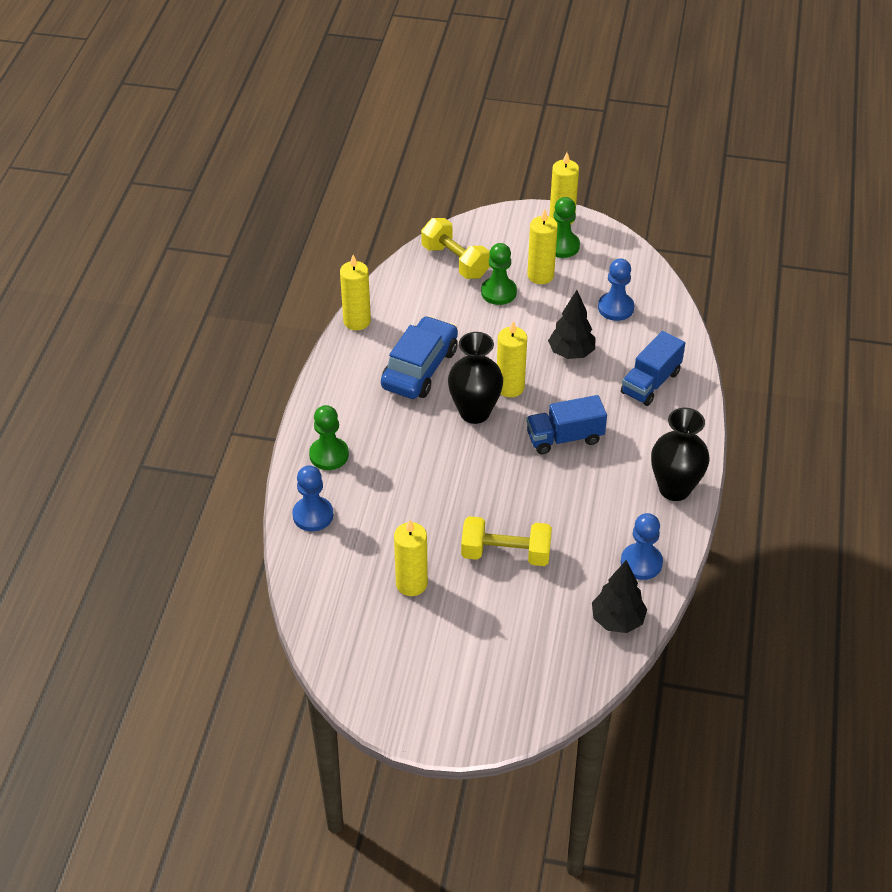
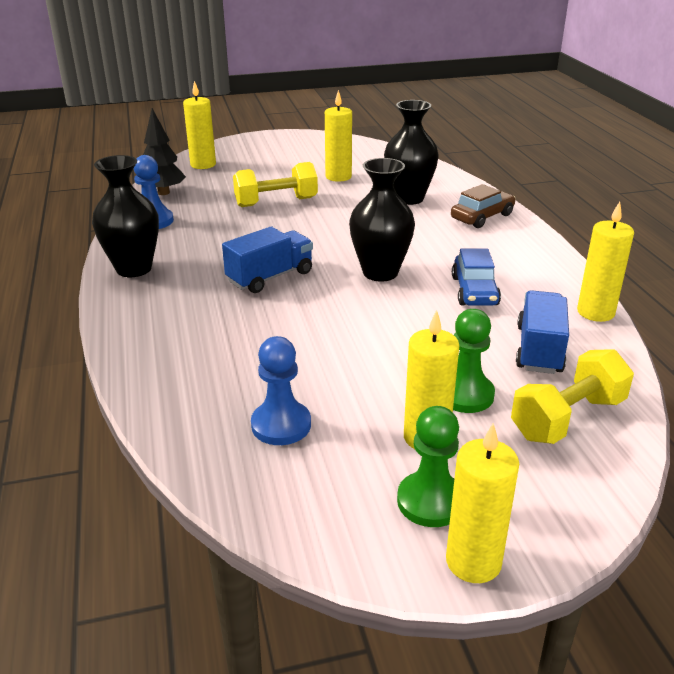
camera: 155 degrees right, 15 degrees down
(313, 515) = (451, 188): blue pawn -> none
(329, 455) = (482, 217): green pawn -> brown car
(370, 511) = (409, 198): none -> black vase
(420, 368) = (474, 291): blue car -> blue car, size x0.66
(455, 261) = (567, 418): yellow dumbbell -> yellow dumbbell turned 60 degrees counterclockwise
(510, 387) = (360, 300): yellow candle -> yellow candle (203, 165)
(571, 353) = (311, 351): black tree -> none
(650, 382) = (191, 348): blue truck -> blue truck (539, 349)

